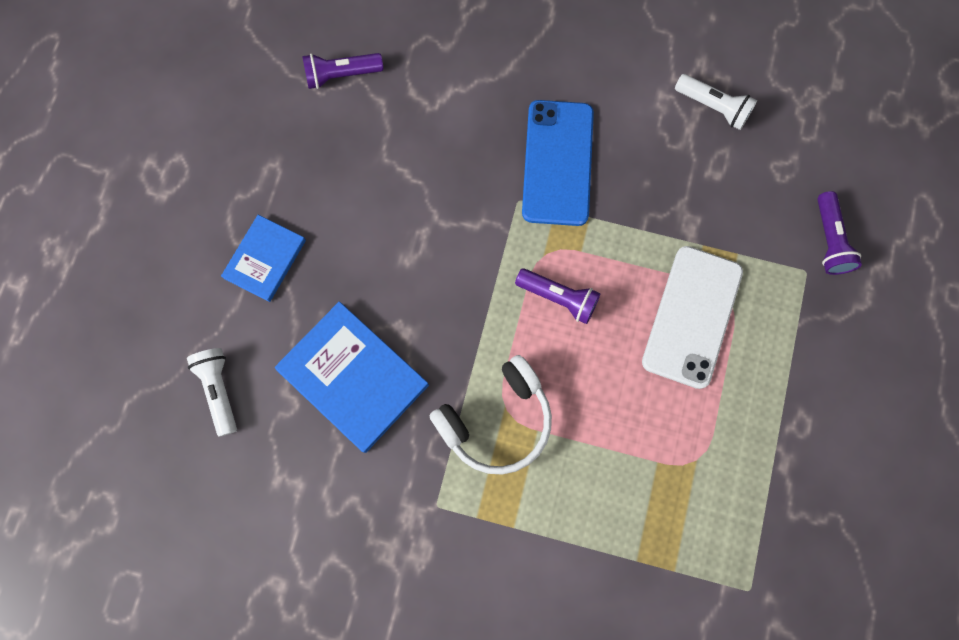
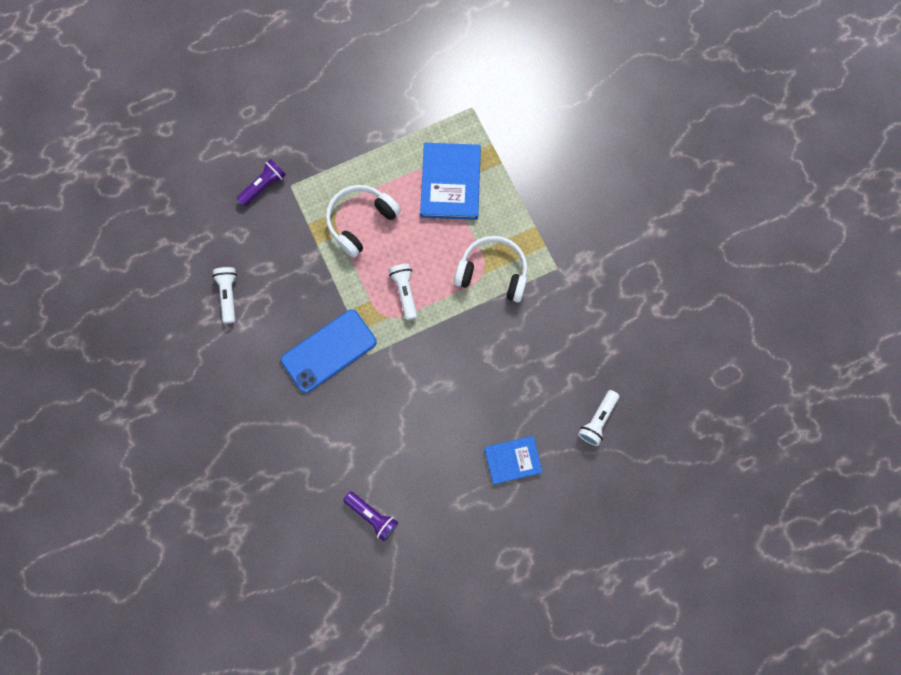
camera: 130 degrees left, 0 degrees up
(353, 377) = (532, 359): blue book -> blue book (450, 183)
(559, 298) = (405, 292): purple flashlight -> white flashlight
(692, 316) = (361, 221): white phone -> white headphones

